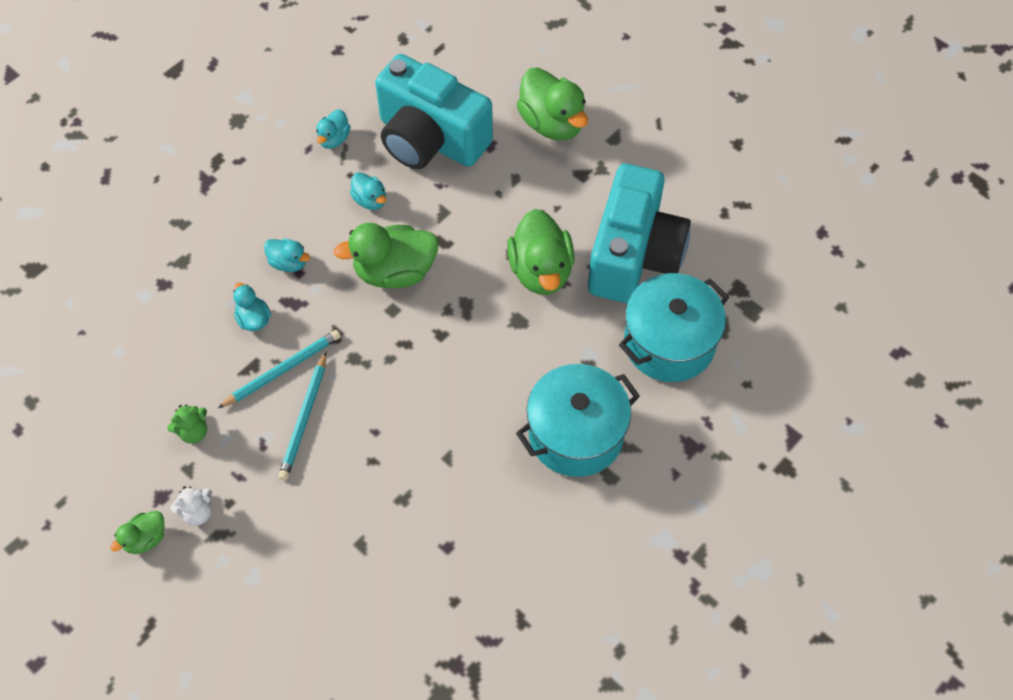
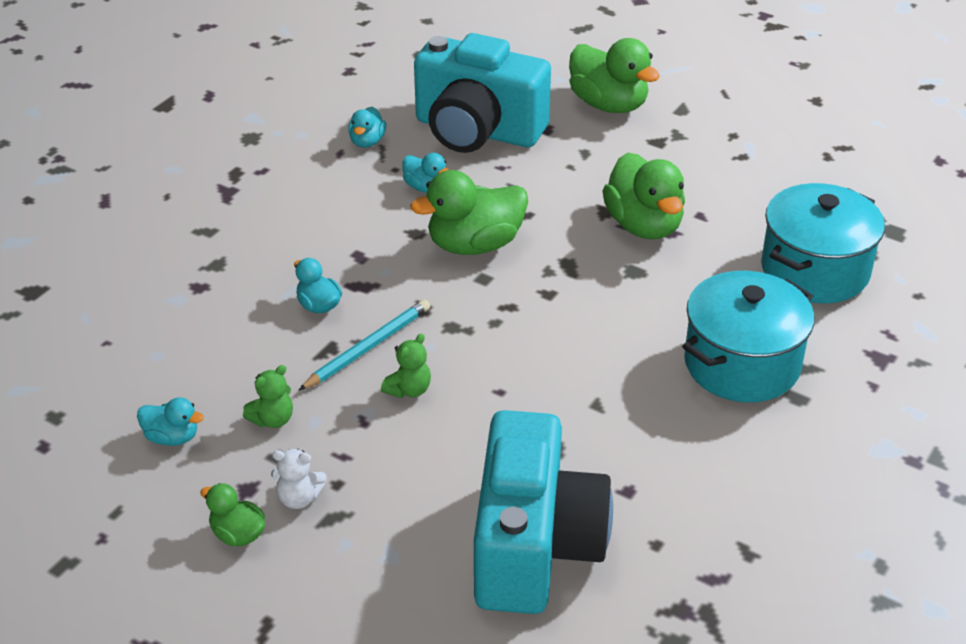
camera: 10 degrees left, 20 degrees down
(145, 539) = (237, 534): green duck -> green duck turned 90 degrees clockwise
(197, 512) = (299, 498): white teddy bear -> white teddy bear turned 45 degrees clockwise
(288, 263) = (346, 251): turquoise duck -> turquoise duck (172, 437)
(304, 419) = (409, 390): turquoise pencil -> green teddy bear
(634, 255) = (743, 201): turquoise camera -> turquoise camera (534, 546)

